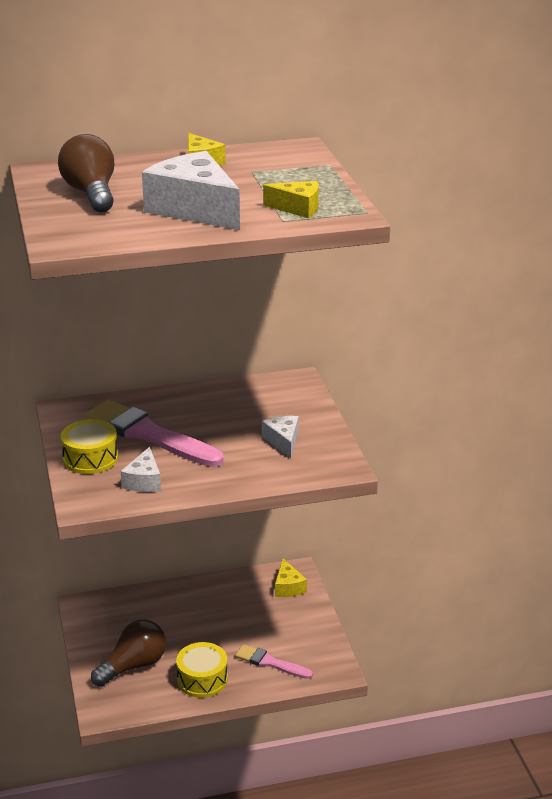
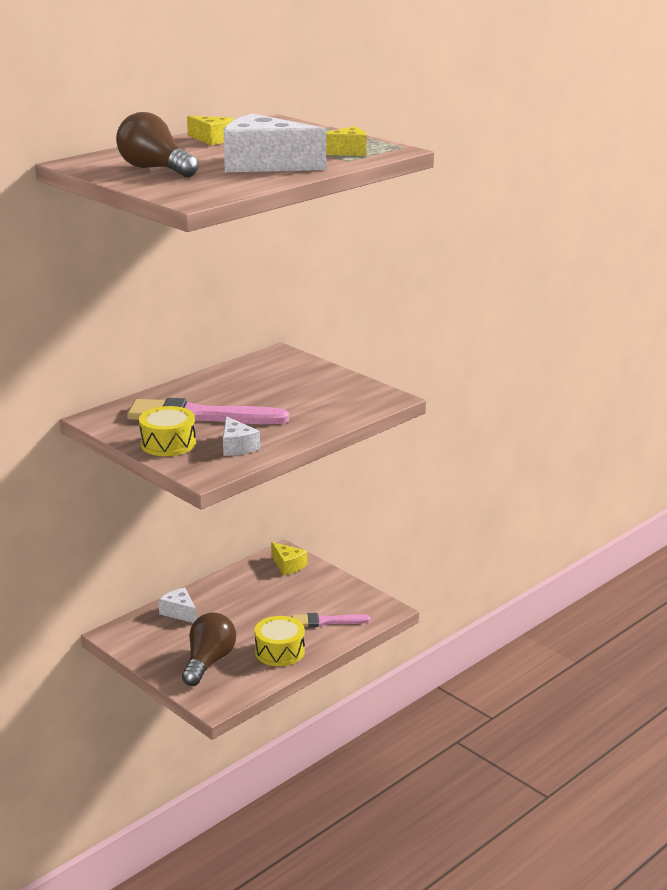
camera: 30 degrees left, 5 degrees down
(283, 441) = (320, 394): white cheese -> white cheese (179, 612)

